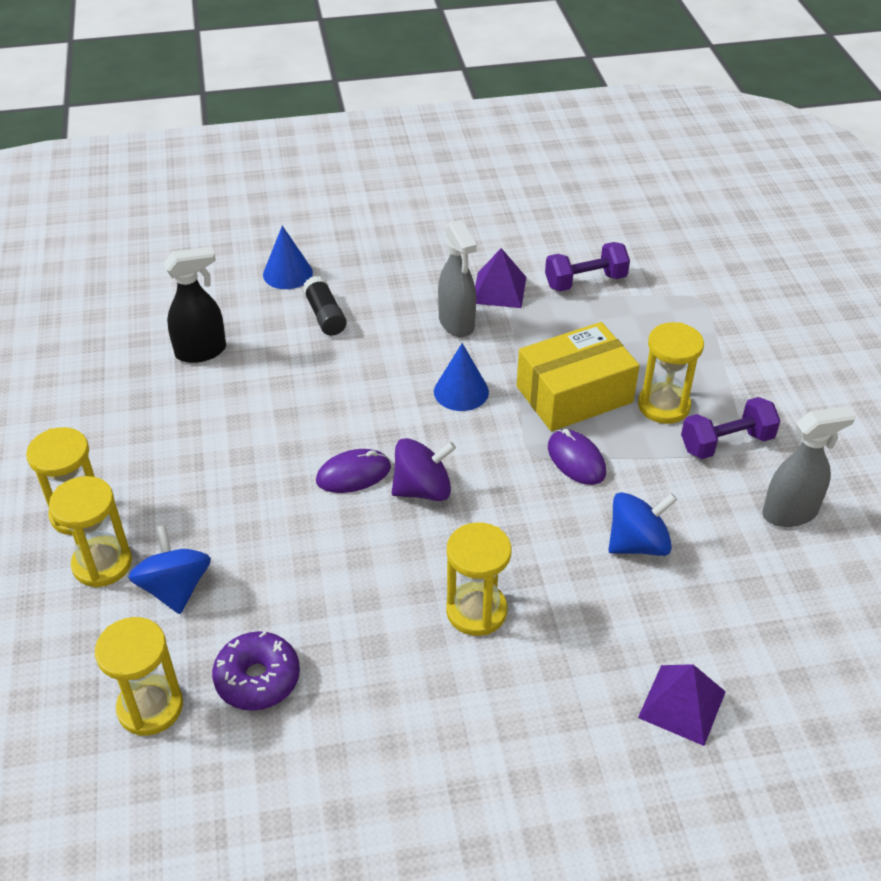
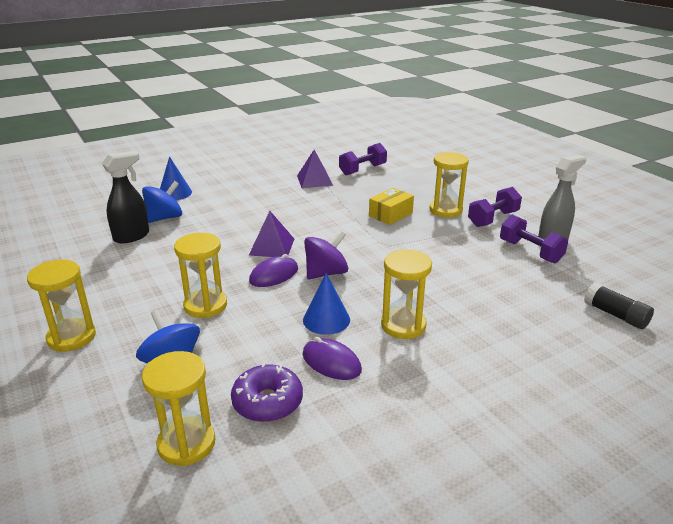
camera: 20 degrees left, 15 degrees down
(102, 564) = (104, 362): yellow hourglass -> yellow hourglass (205, 305)
(325, 315) = (210, 207): black glue stick -> black glue stick (615, 315)
(456, 323) = (298, 197): grey spray bottle -> none
(461, 391) = (320, 225): blue cone -> blue cone (326, 319)
(574, 394) = (390, 214): yellow box -> yellow box, size x0.59
(576, 460) = (413, 241): purple mouse -> purple mouse (331, 362)
(638, 544) = (479, 271): blue spinning top -> blue spinning top (164, 218)
(682, 704) = (570, 342): purple pyramid -> purple pyramid (272, 247)
(739, 526) = (530, 251): none -> purple dumbbell

